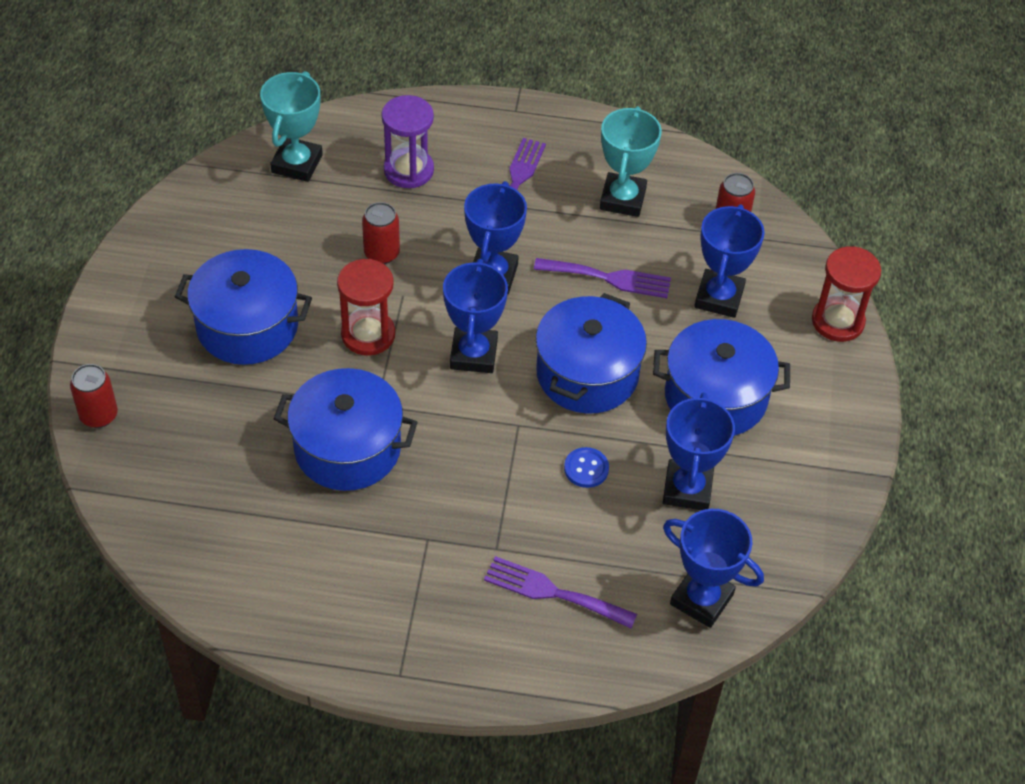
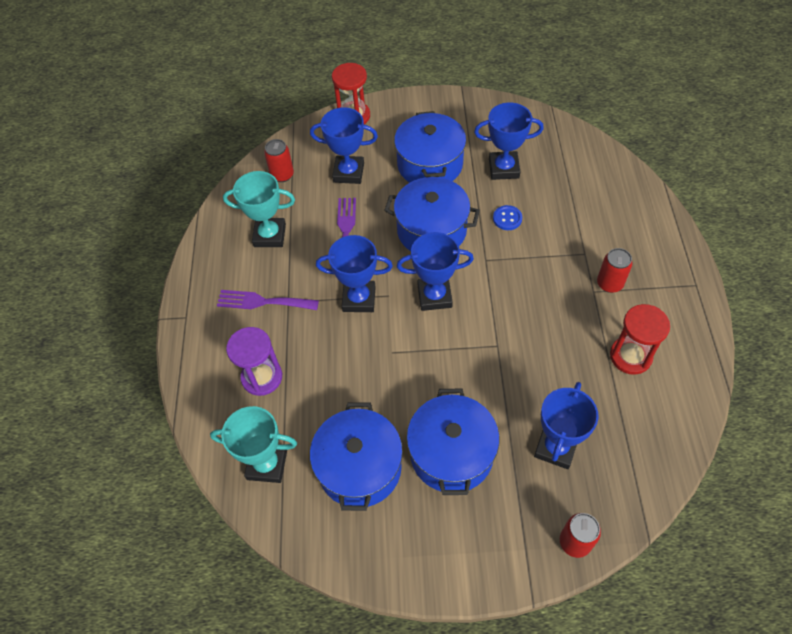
camera: 95 degrees left, 5 degrees up
(347, 448) = (540, 354): blue pot -> blue pot (359, 467)
(368, 334) = (436, 366): red hourglass -> red hourglass (630, 356)
(382, 253) = (354, 376): red can -> red can (609, 283)
(552, 592) = (603, 220): purple fork -> none
(701, 599) = (577, 152): blue trophy -> blue trophy (555, 447)

